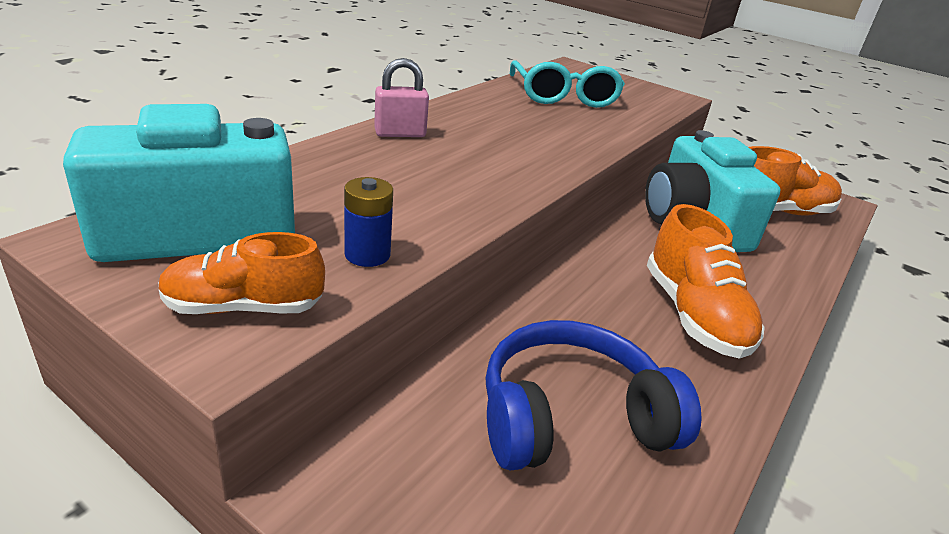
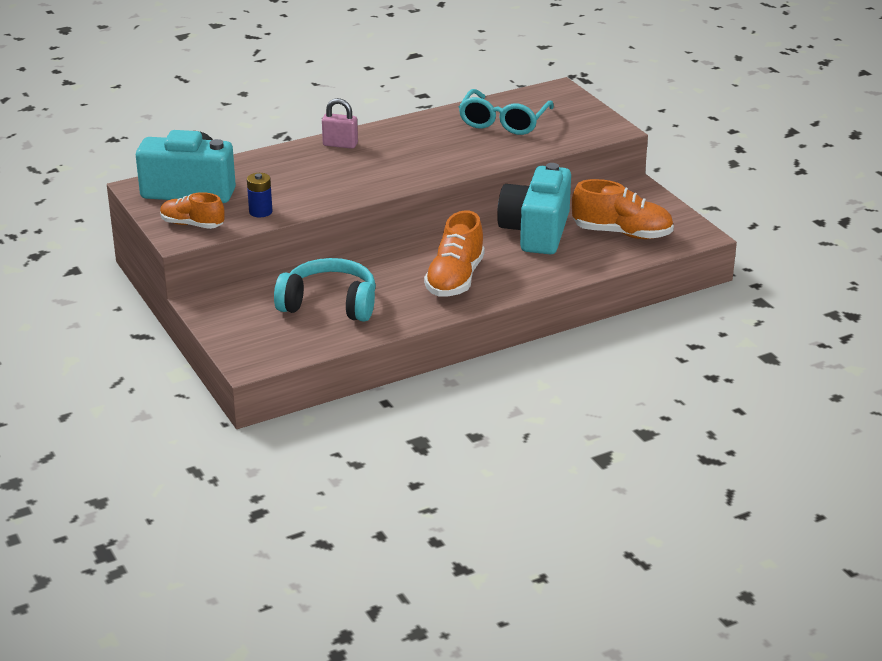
camera: 30 degrees right, 0 degrees up
(571, 418) = (329, 304): blue headphones -> turquoise headphones

